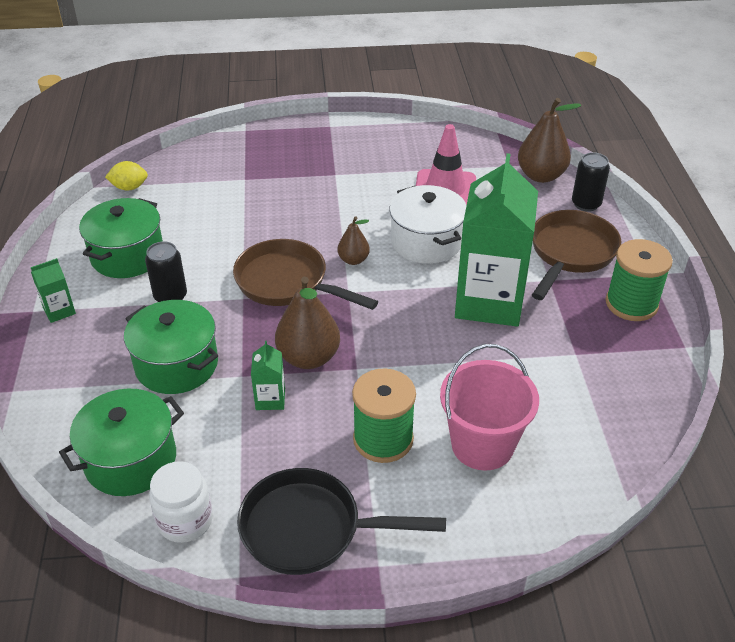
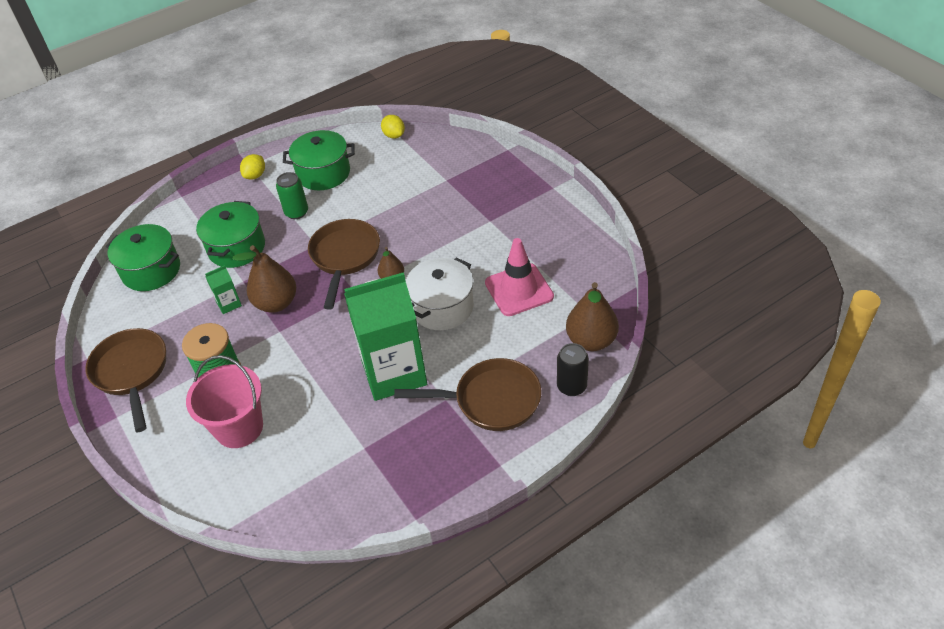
camera: 65 degrees right, 5 degrees up
(59, 311) = (255, 175): green carton -> yellow lemon
(170, 296) = (296, 212): black can -> green can
(185, 520) = (117, 316): white jar -> none
(310, 529) = (131, 372): black pan -> brown pan
(631, 304) = (449, 464): green spool -> none

